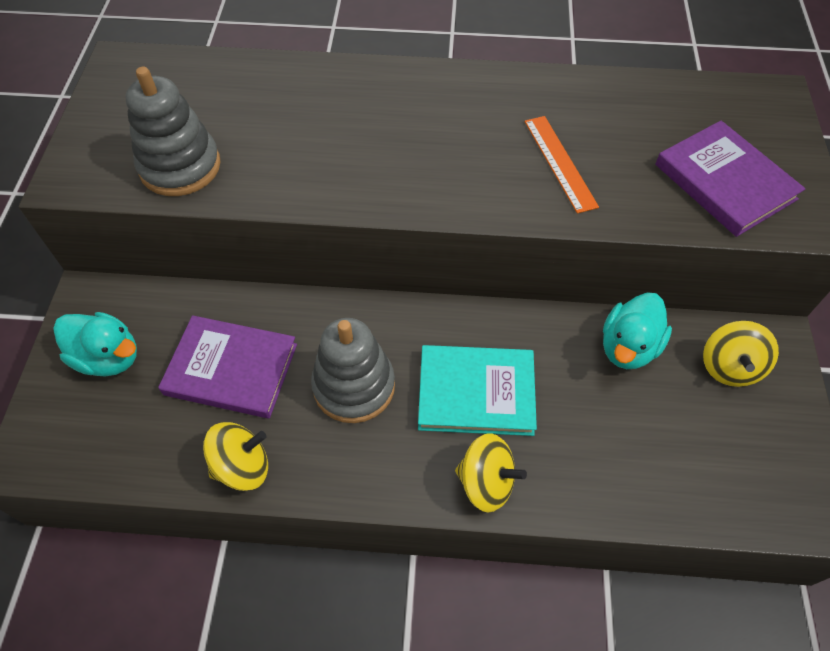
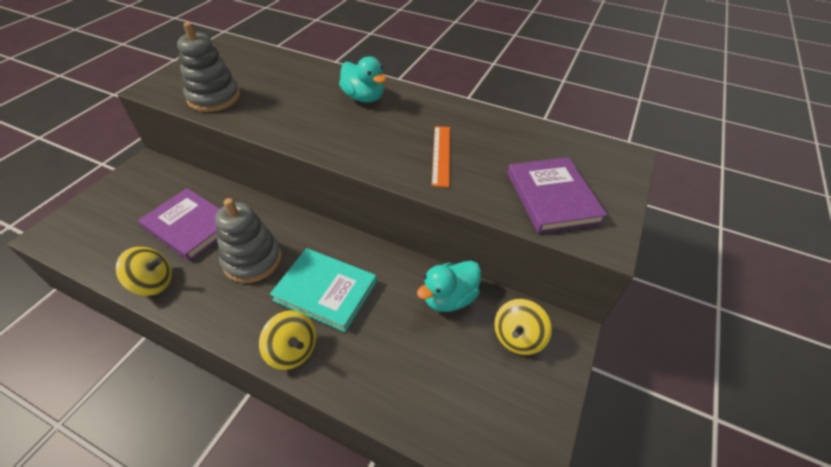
camera: 20 degrees right, 10 degrees down
(108, 357) = (130, 198): turquoise duck -> turquoise duck (364, 98)

